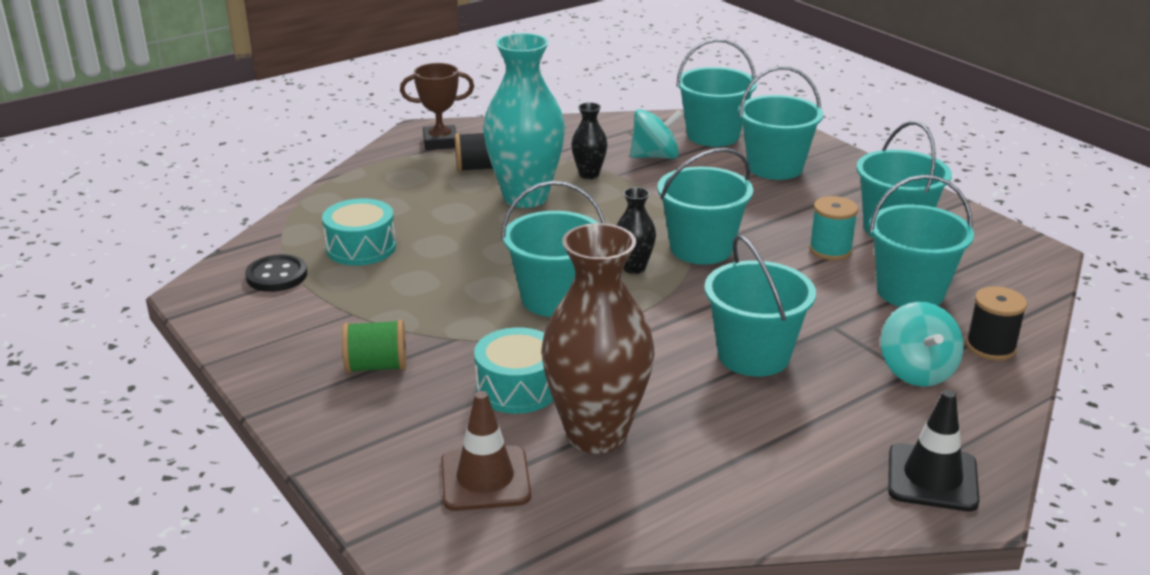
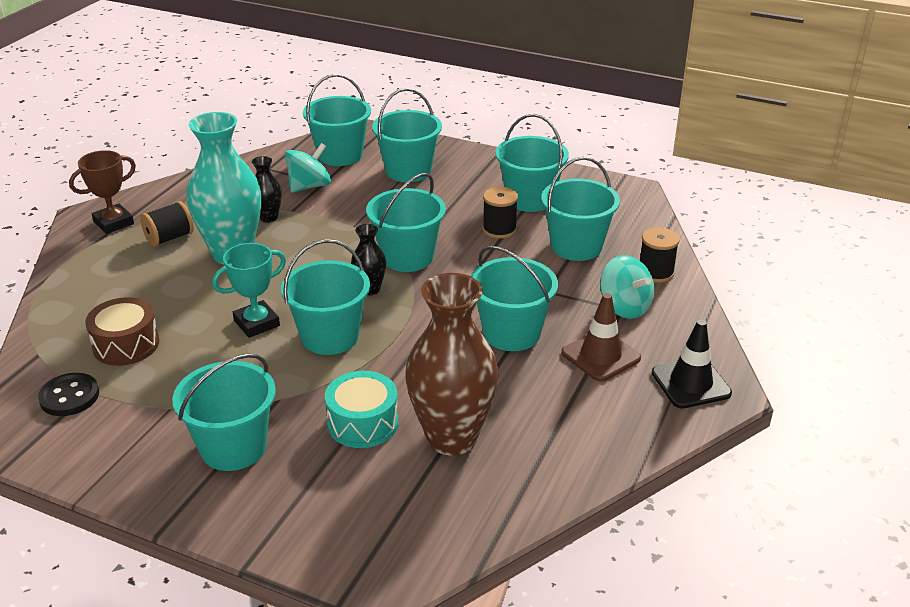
camera: 30 degrees left, 5 degrees up
(361, 248) = (126, 344): turquoise drum -> brown drum
(376, 366) = (233, 447): green spool -> turquoise bucket
(485, 479) = (400, 507): brown traffic cone -> brown traffic cone (600, 355)
(494, 265) = (256, 323): none -> turquoise trophy
(830, 250) = (499, 229): turquoise spool -> black spool

